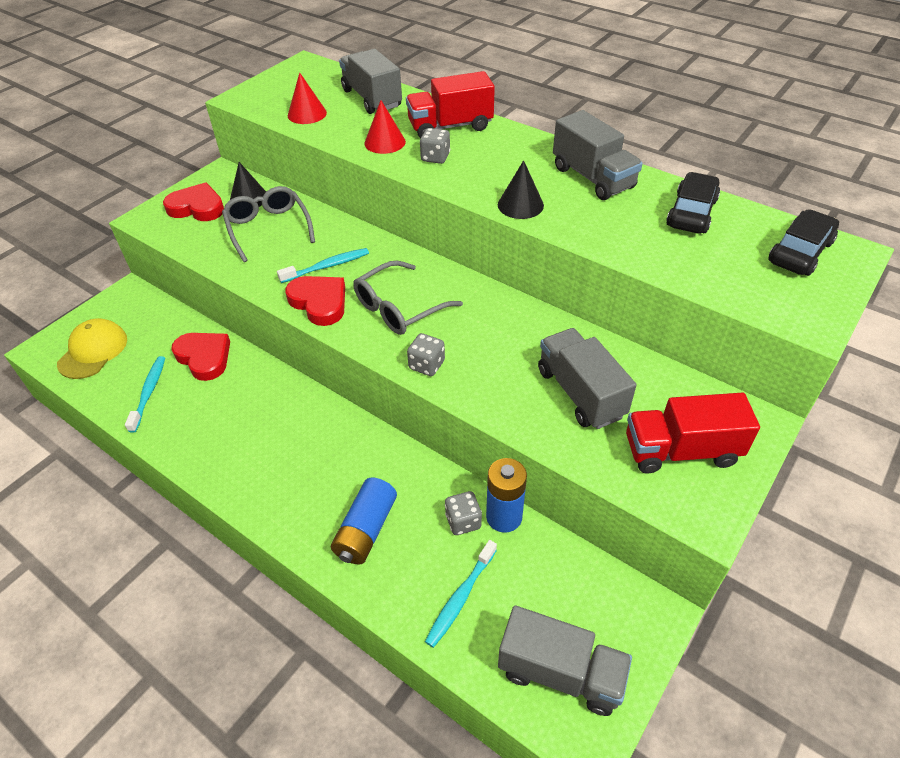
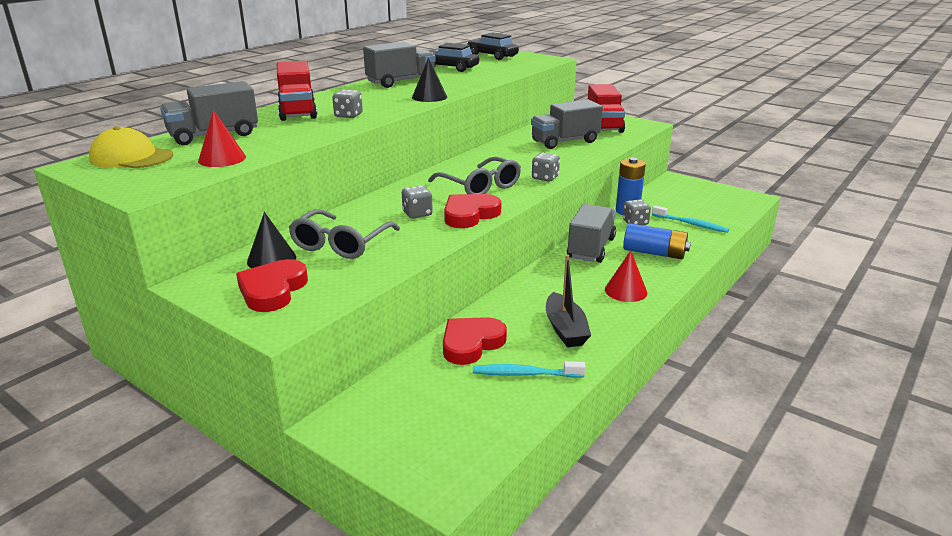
camera: 90 degrees left, 20 degrees down
(93, 351) = (452, 433): yellow cap -> yellow cap (131, 157)
(209, 424) = (565, 329): none -> black boat
(268, 228) = (341, 244): grey glasses -> grey glasses turned 45 degrees counterclockwise
(327, 266) = (417, 214): turquoise toothbrush -> grey dice
(385, 142) = (310, 130): red cone -> red cone (625, 291)
(560, 672) = (721, 201): grey truck -> grey truck (591, 248)

